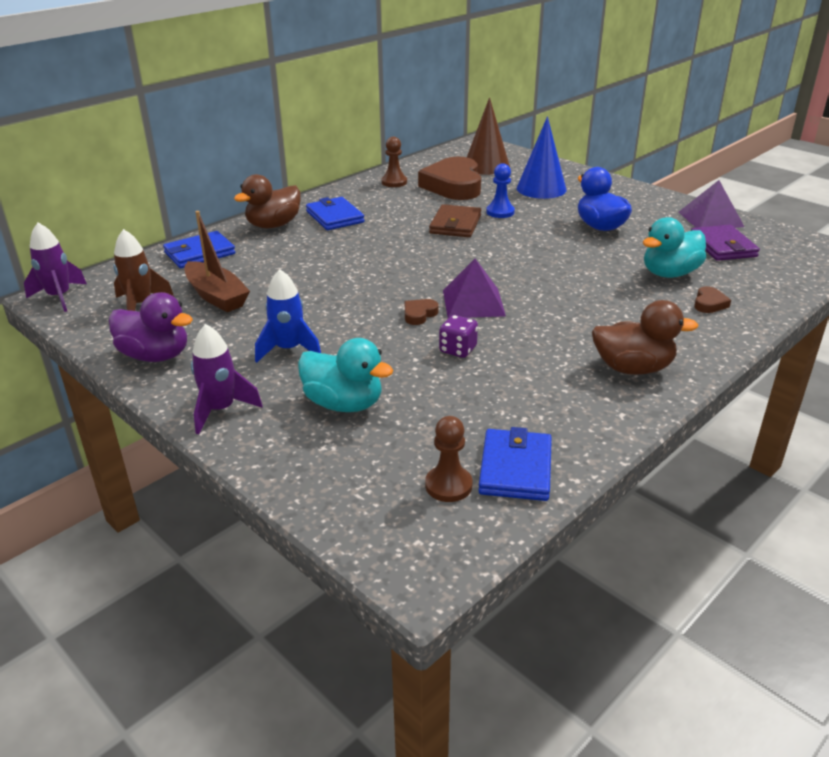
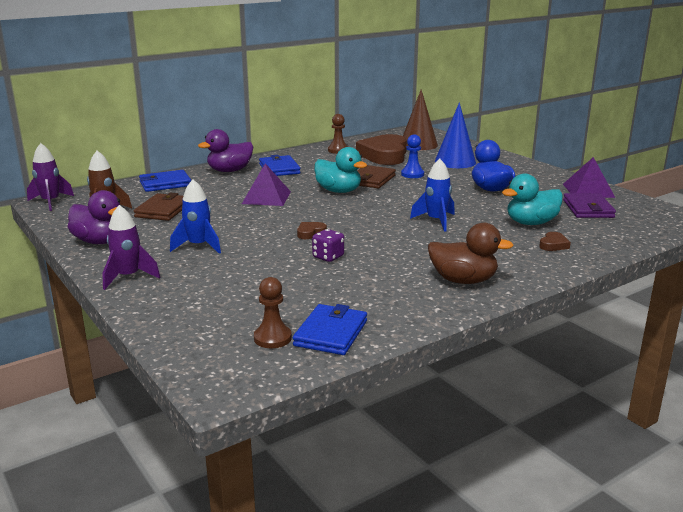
camera: 10 degrees right, 10 degrees down
(216, 296) = (163, 210): brown boat -> brown wallet
(273, 225) = (229, 171): brown duck -> purple duck
(344, 404) = (221, 282): turquoise duck -> turquoise duck (338, 191)
(473, 303) = (357, 229): purple pyramid -> purple pyramid (266, 197)
(560, 281) = (436, 221): none -> blue rocket

